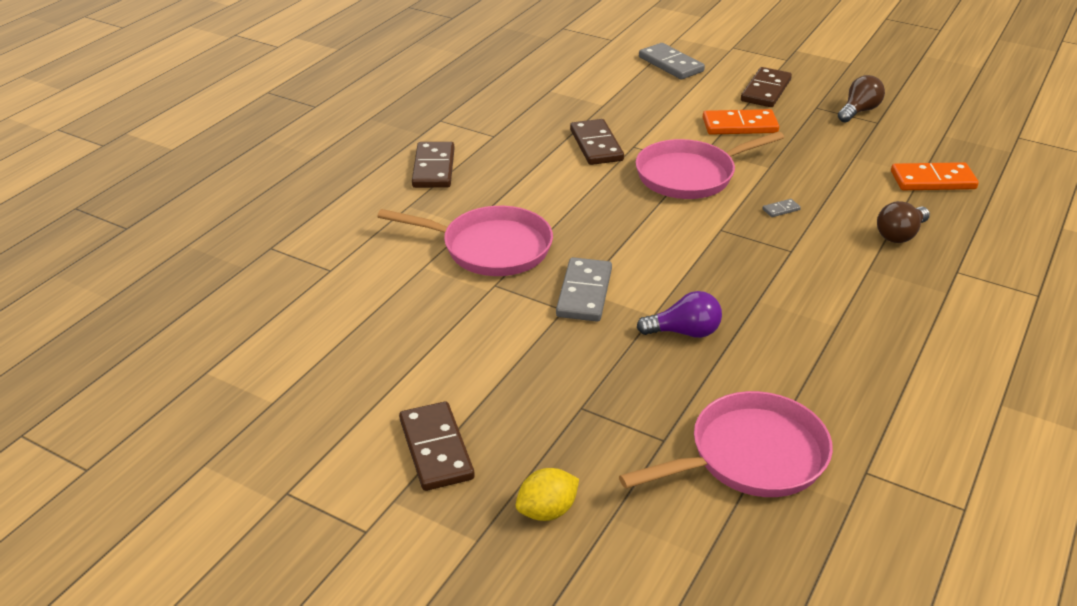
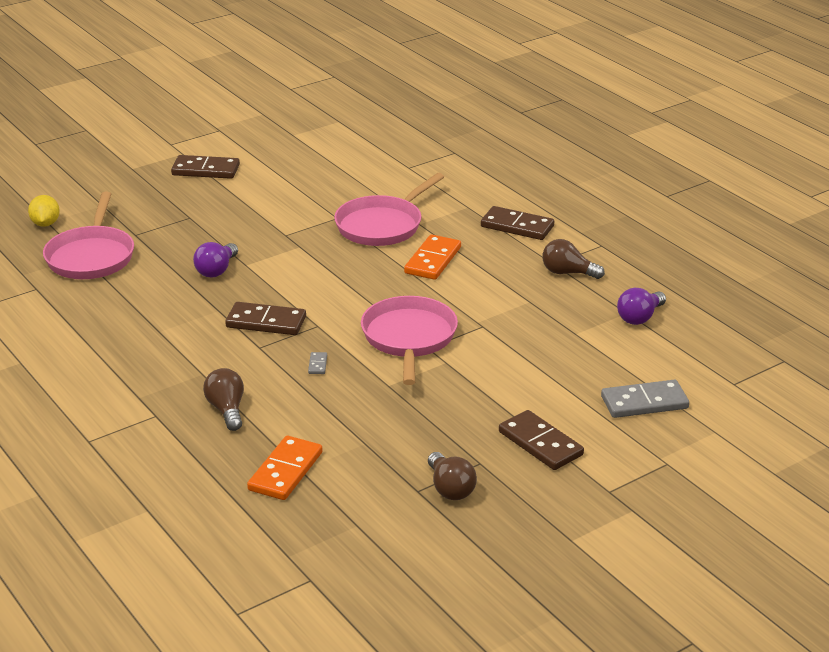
camera: 115 degrees right, 5 degrees down
(505, 126) = (567, 273): none -> brown light bulb
(547, 511) = (127, 189): yellow lemon -> yellow lemon (45, 224)
(553, 84) = (639, 317): none -> purple light bulb
(584, 293) = (295, 246): grey domino -> none
(596, 145) = (498, 307): brown domino -> brown domino (266, 322)
(740, 125) = (476, 397): orange domino -> orange domino (433, 260)

